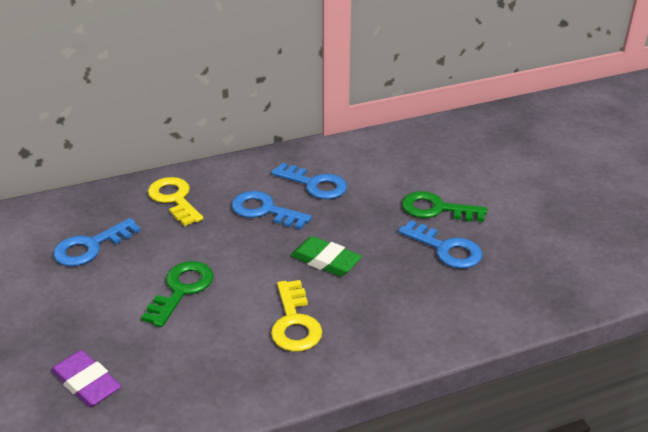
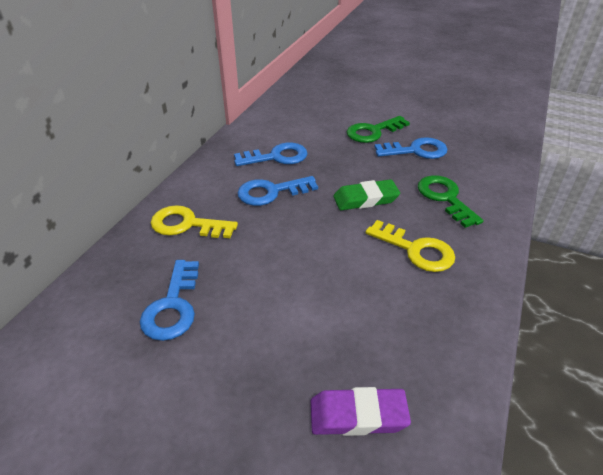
camera: 45 degrees left, 5 degrees up
(181, 290) = (306, 284): green key -> green key (445, 198)

